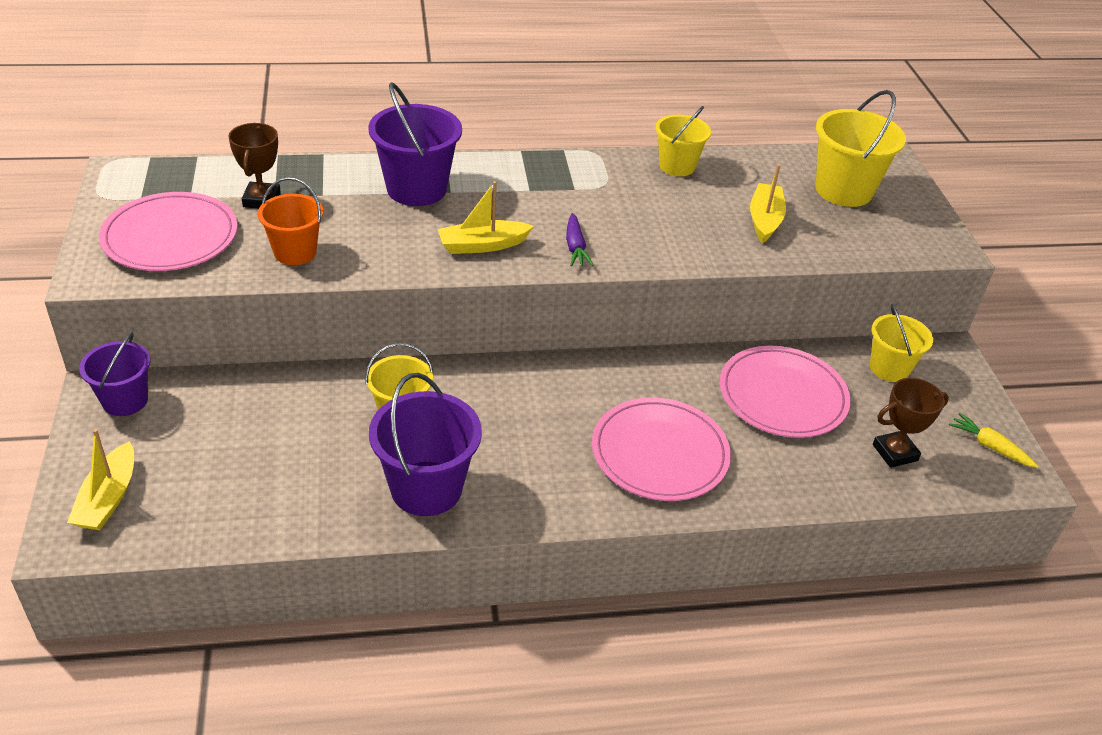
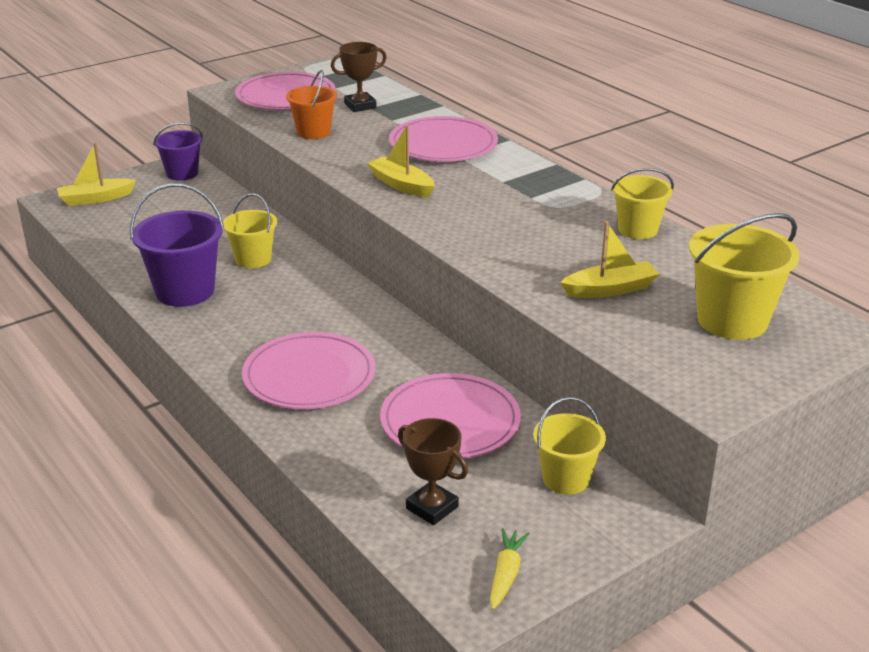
camera: 65 degrees right, 10 degrees down
(416, 189) = (443, 144): purple bucket -> pink plate
(575, 247) = (446, 218): purple carrot -> none

